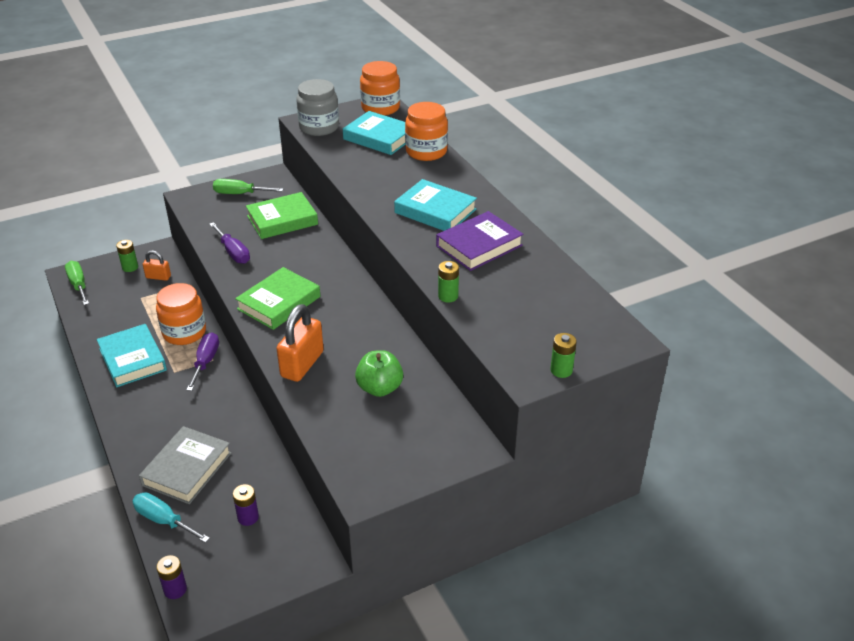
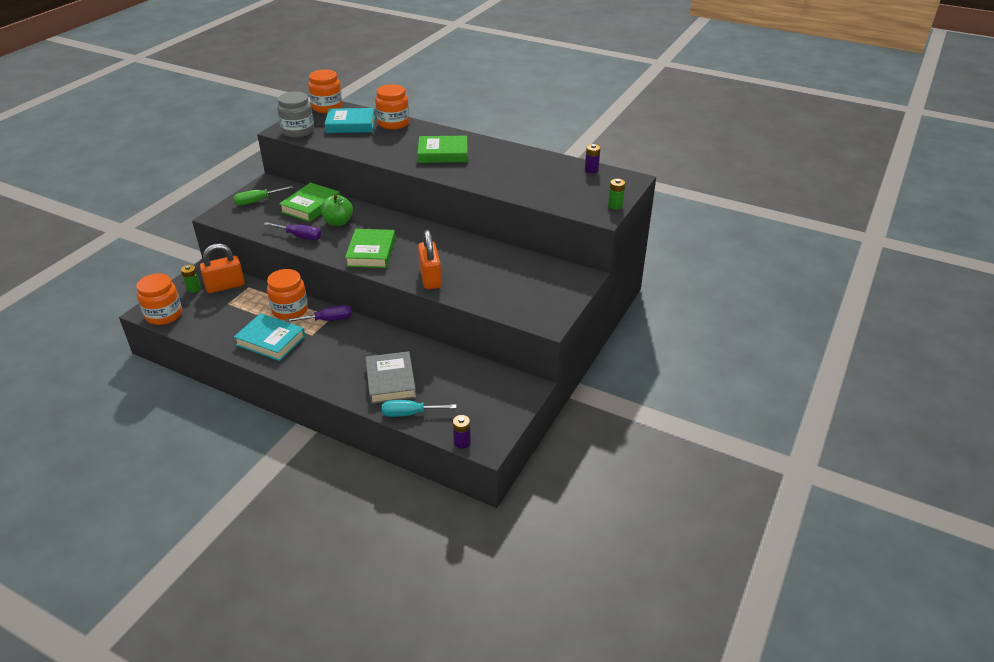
camera: 35 degrees left, 0 degrees up
(78, 285) = (164, 315): green screwdriver -> orange jar
(158, 277) = (225, 286): orange padlock -> orange padlock, size x1.80
(206, 362) = (328, 320): purple screwdriver -> purple screwdriver turned 105 degrees clockwise
(248, 517) = (462, 386): purple battery -> purple battery (591, 170)
(379, 388) = (494, 270): green apple -> green apple (338, 222)
(435, 211) = (443, 153): turquoise book -> green book
(448, 296) = (509, 194): green battery -> none
(479, 246) = (493, 163): purple book -> none

